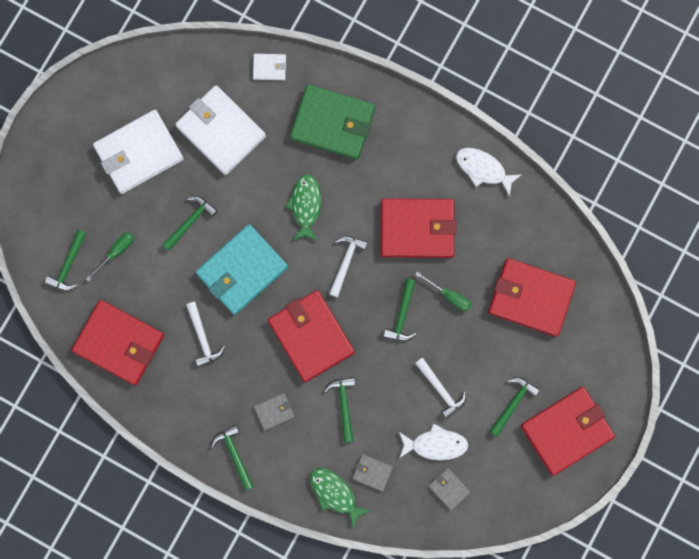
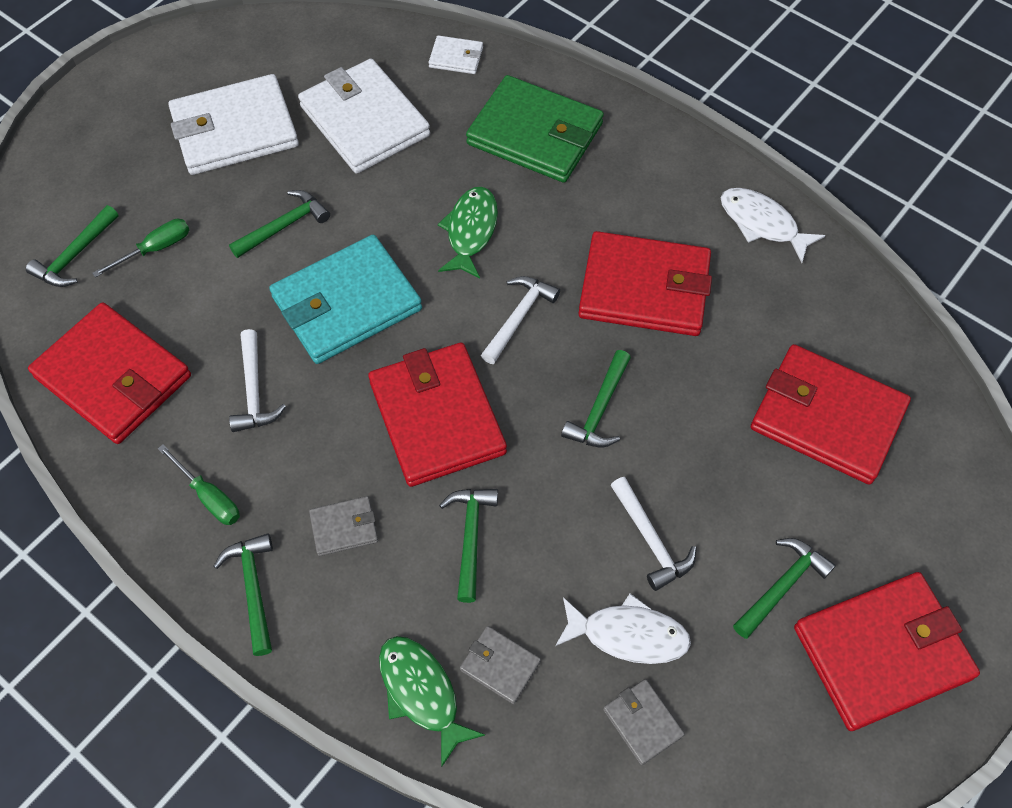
camera: 10 degrees right, 20 degrees down
(449, 295) = (685, 392): green screwdriver -> green screwdriver (209, 496)

